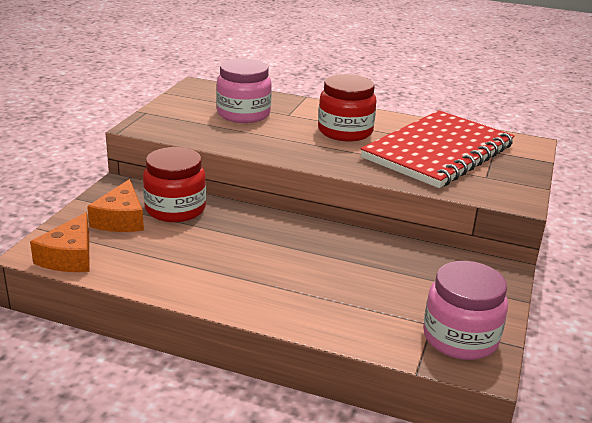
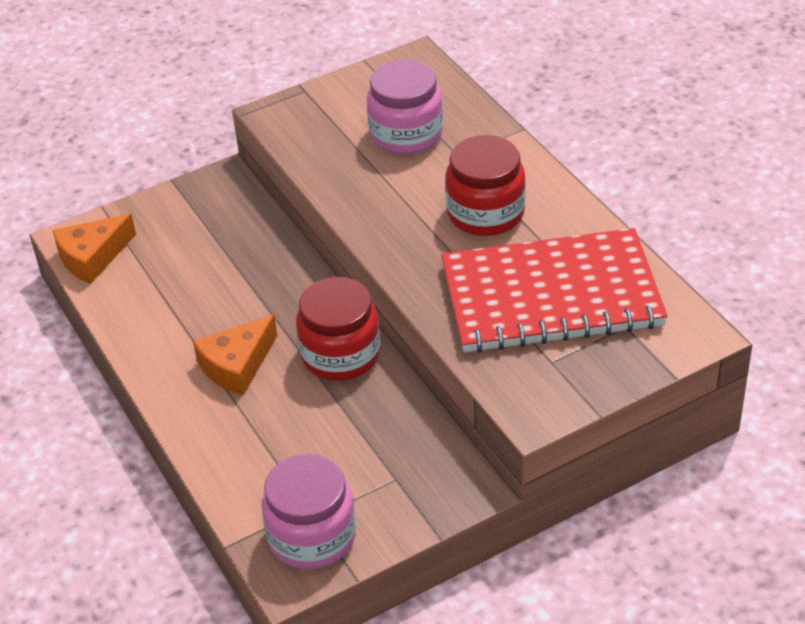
camera: 45 degrees right, 15 degrees up
(121, 219) = (180, 228): orange cheese -> orange cheese (237, 365)
(175, 209) = (243, 237): red jar -> red jar (340, 355)

